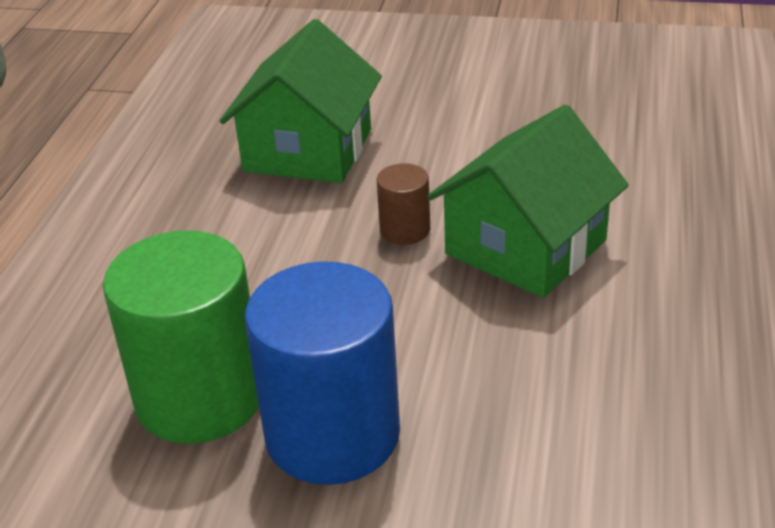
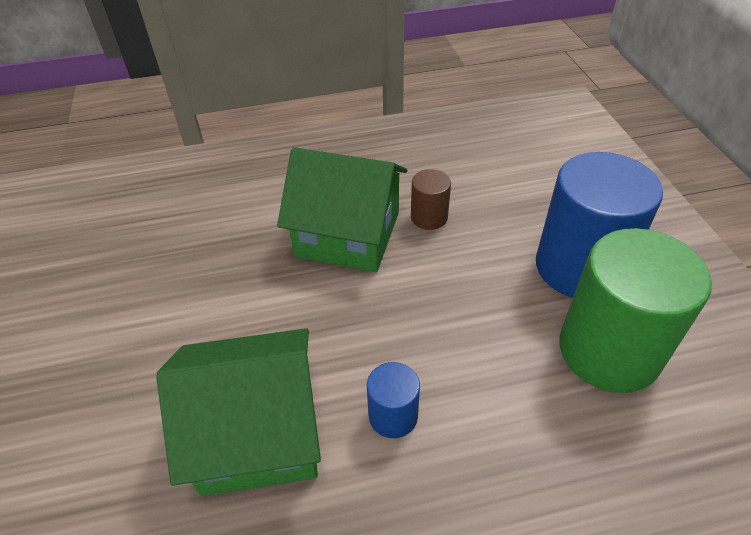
camera: 115 degrees left, 10 degrees up
(260, 222) = (393, 416): none -> blue cylinder
(405, 230) = (358, 306): brown cylinder -> brown cylinder (429, 217)

